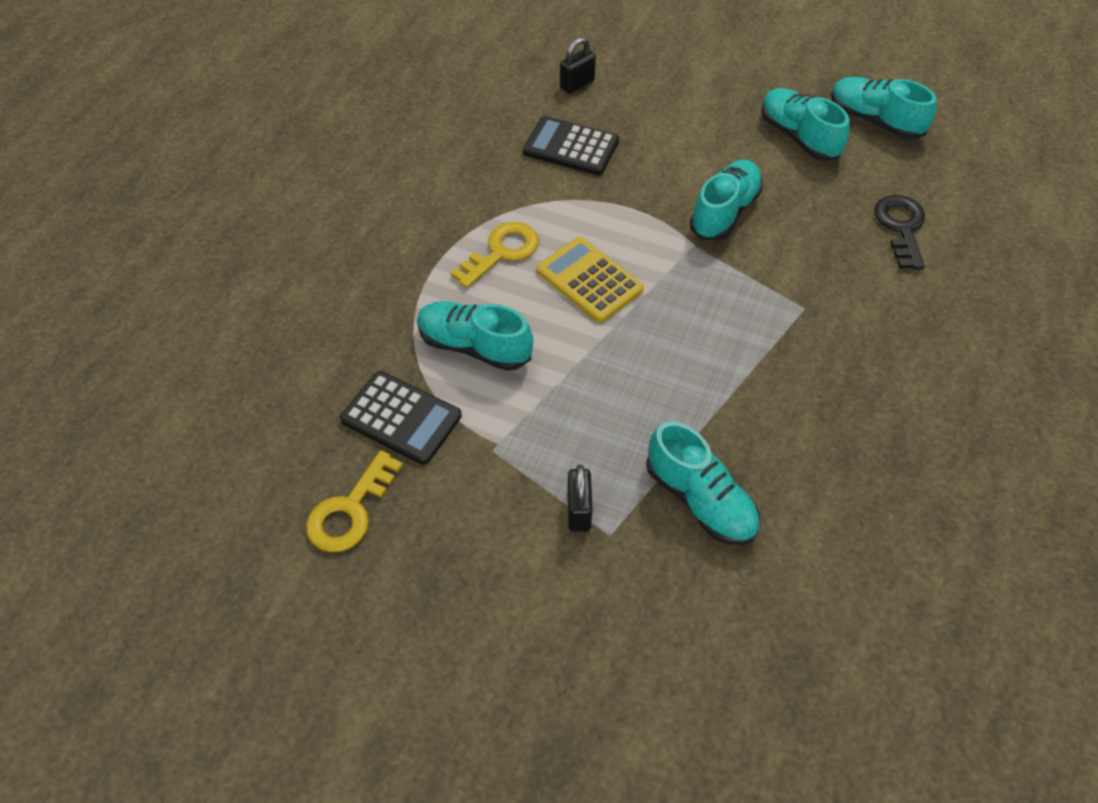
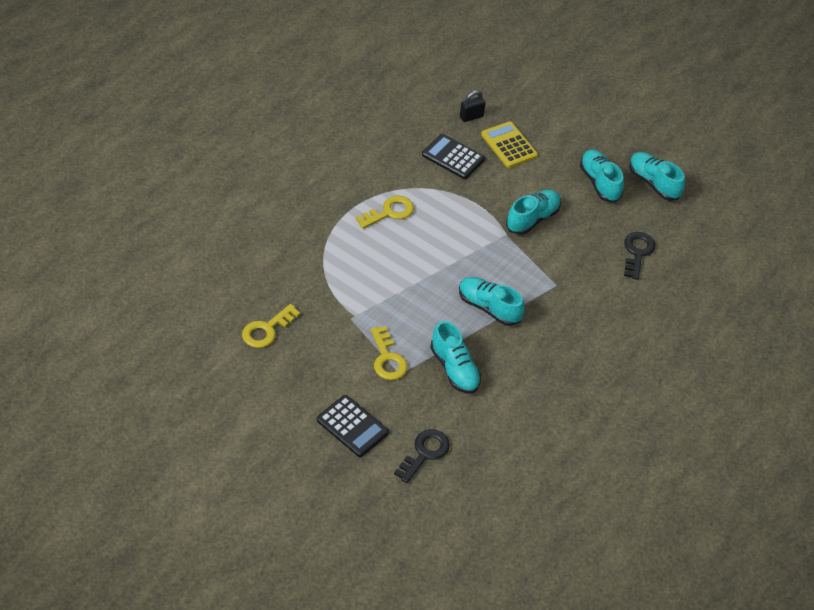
camera: 10 degrees right, 5 degrees down
(401, 418) = (306, 290): black calculator -> black calculator (352, 426)
(474, 346) = (357, 262): turquoise shoe -> turquoise shoe (489, 308)
(579, 510) = (387, 358): black padlock -> yellow key
(589, 280) = (436, 240): yellow calculator -> yellow calculator (509, 145)
(708, 688) = (424, 453): none -> black key

